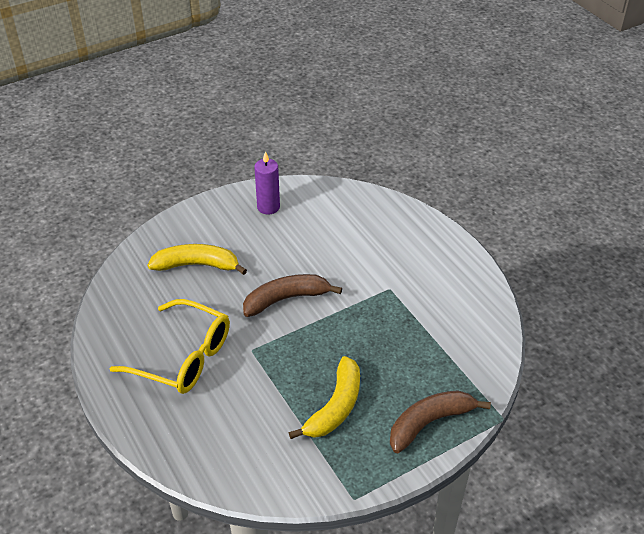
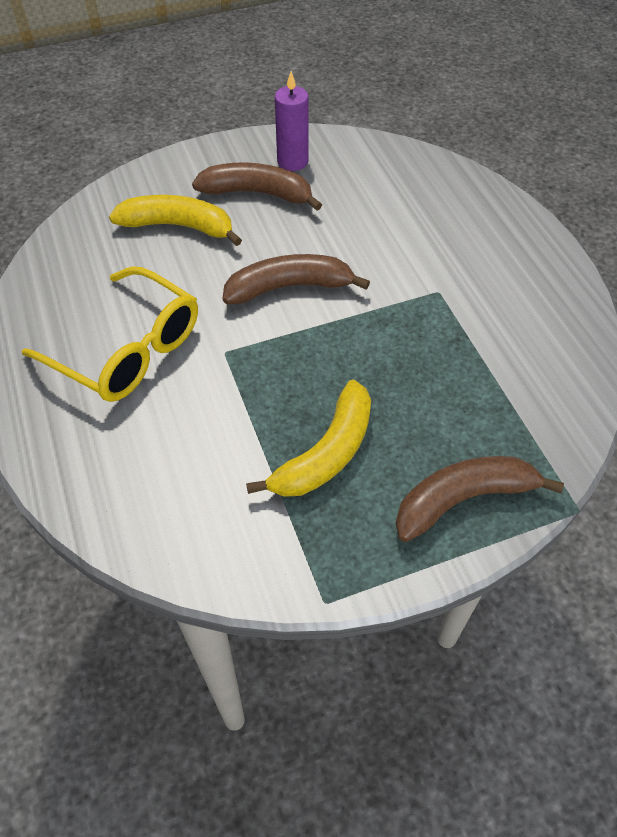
camera: 10 degrees right, 10 degrees up
(248, 234) = (257, 193): none -> brown banana

